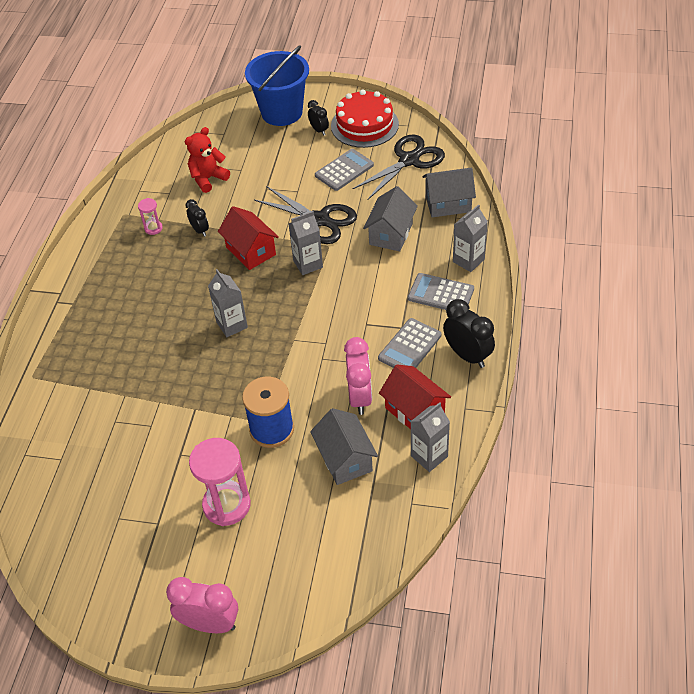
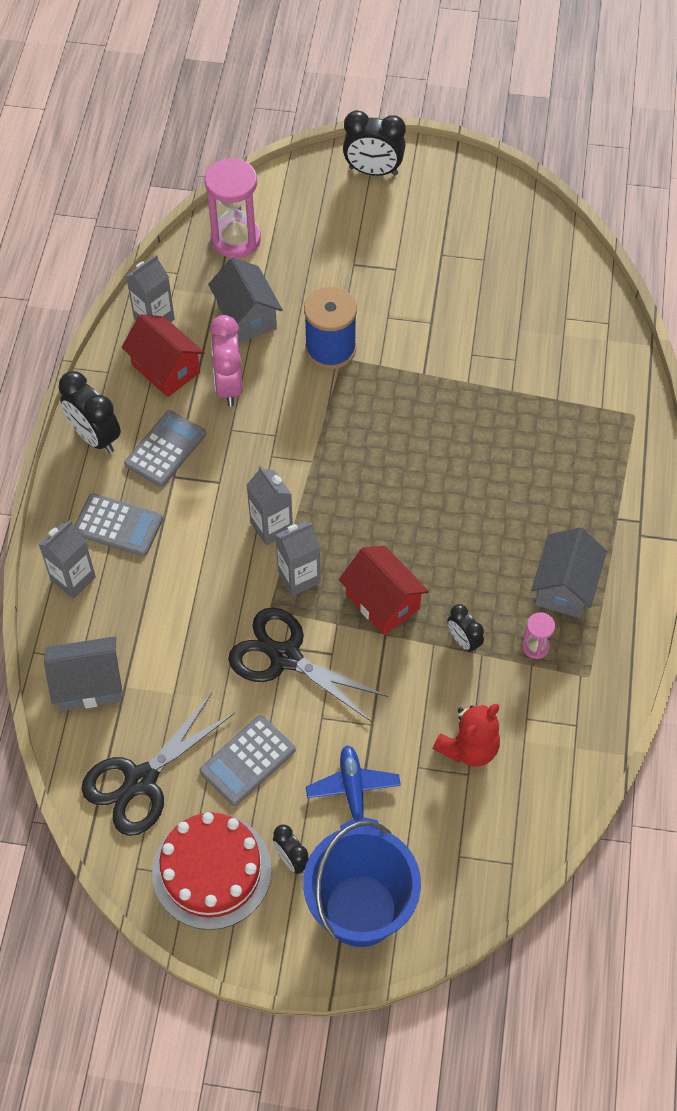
camera: 175 degrees right, 10 degrees up
(210, 624) = (373, 171): pink clock -> black clock
(226, 505) = (371, 271): pink hourglass -> pink hourglass (236, 239)
(232, 325) = (394, 483): grey carton -> grey carton (271, 527)
(281, 158) = (353, 791): none -> blue plane
(391, 234) = (179, 628): grey house -> grey house (564, 586)

